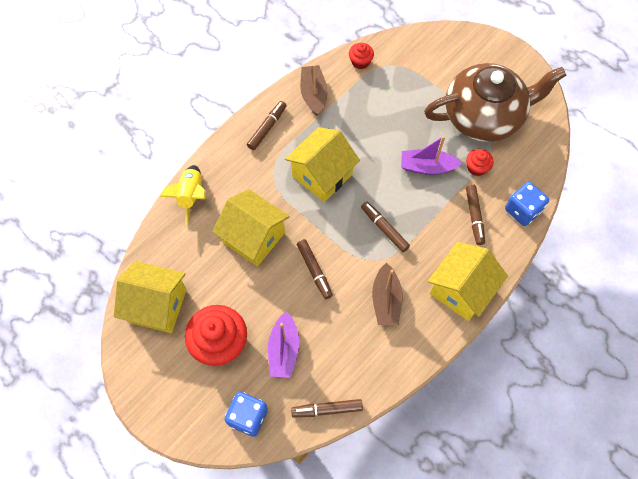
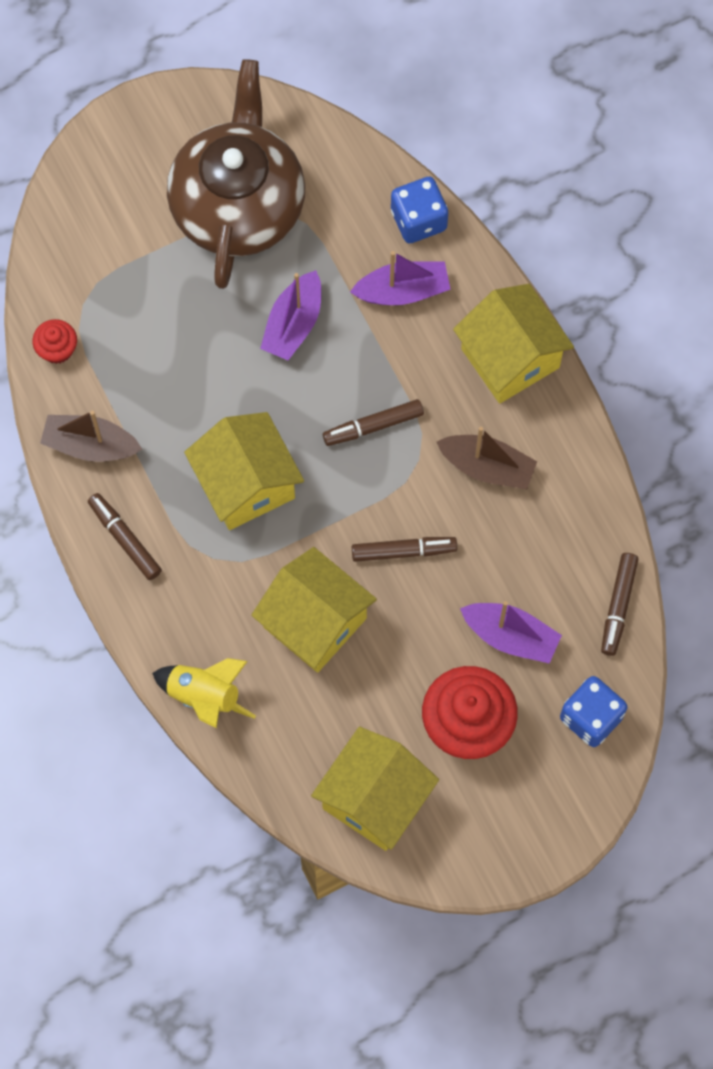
camera: 70 degrees left, 5 degrees up
(254, 237) = (314, 622): yellow house -> yellow house turned 75 degrees clockwise
(474, 216) = (403, 291): brown marker -> purple boat
(476, 167) = (323, 253): red cupcake -> none

